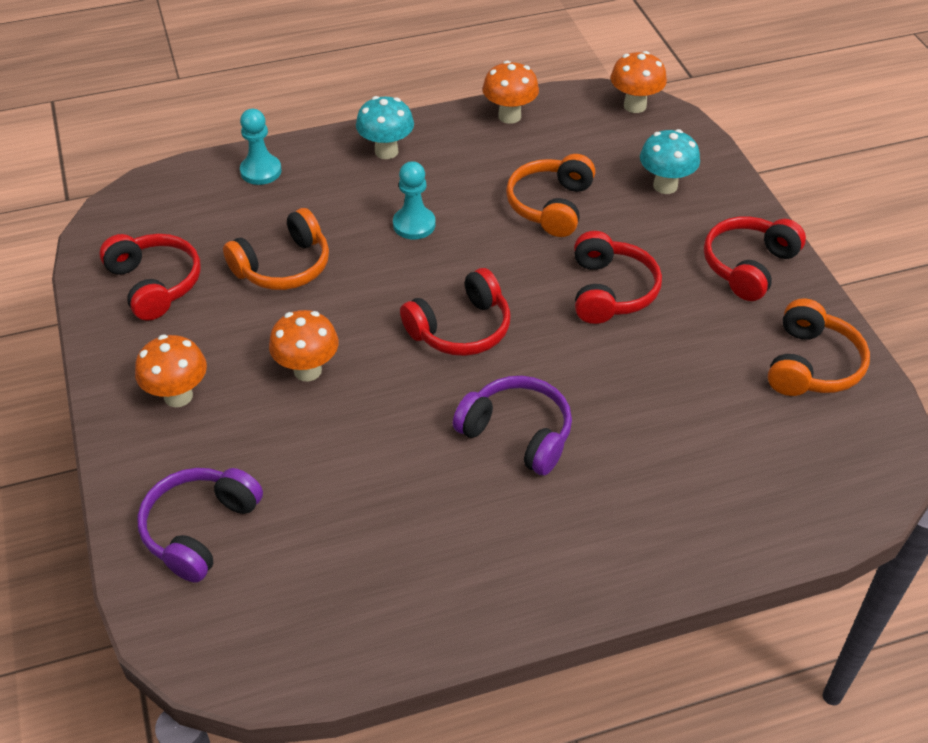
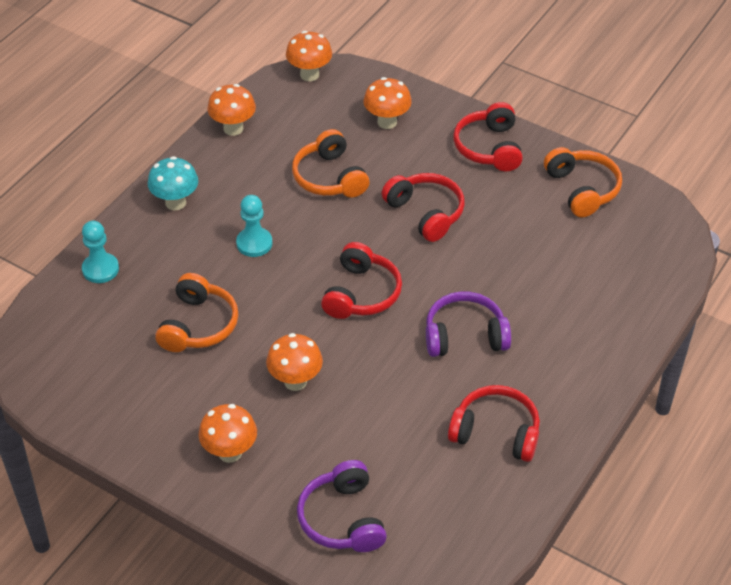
camera: 40 degrees left, 0 degrees up
(155, 284) = (121, 393): red headphones -> red headphones (496, 432)
(665, 186) = (387, 122): turquoise mushroom -> orange mushroom

